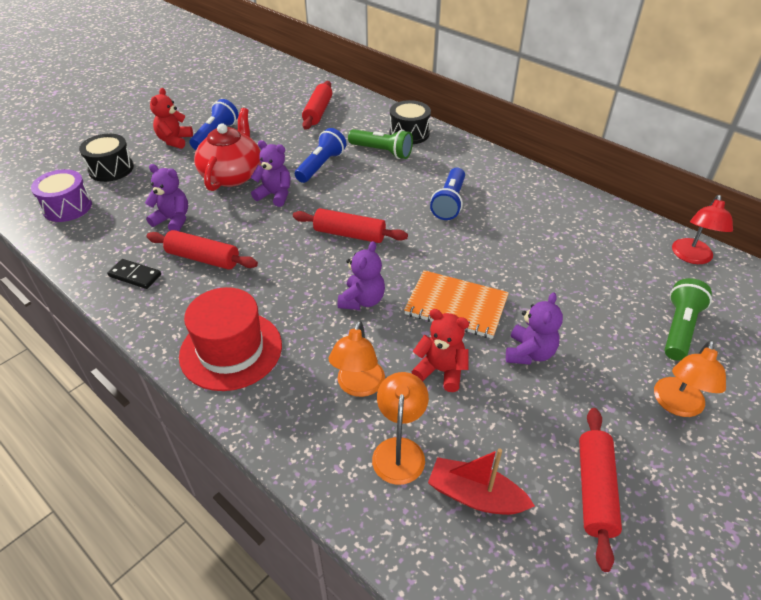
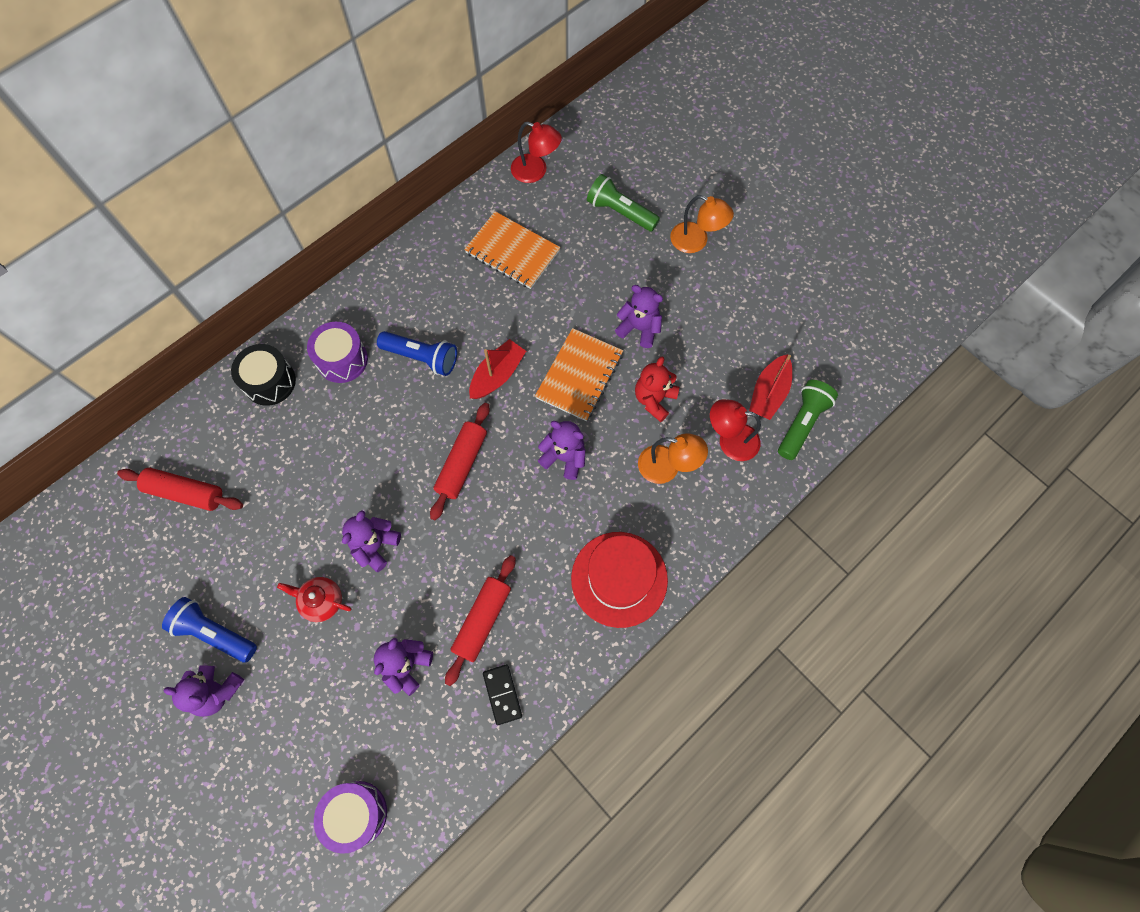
camera: 85 degrees left, 25 degrees up
(111, 169) = (273, 773): black drum -> none
(135, 276) = (502, 694): black domino -> black domino turned 45 degrees counterclockwise
(174, 140) = (217, 691): red teddy bear -> purple teddy bear
(232, 175) = (321, 601): red teapot -> red teapot, size x0.53
(321, 166) = (322, 491): blue flashlight -> none
(382, 152) = (305, 417): green flashlight -> green flashlight (802, 423)
(399, 450) = (730, 440): orange lamp -> red lamp
(436, 163) = (342, 359): none -> purple drum
(443, 249) = (497, 375): none -> red boat
(583, 248) = (512, 252): none -> orange notebook
(595, 490) = (765, 316): red rolling pin -> none

